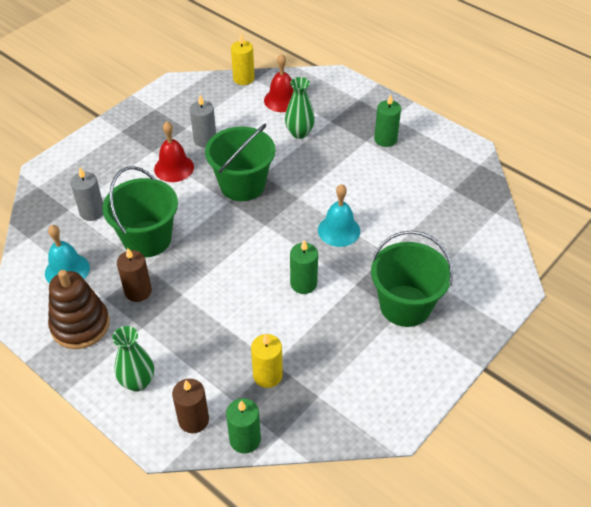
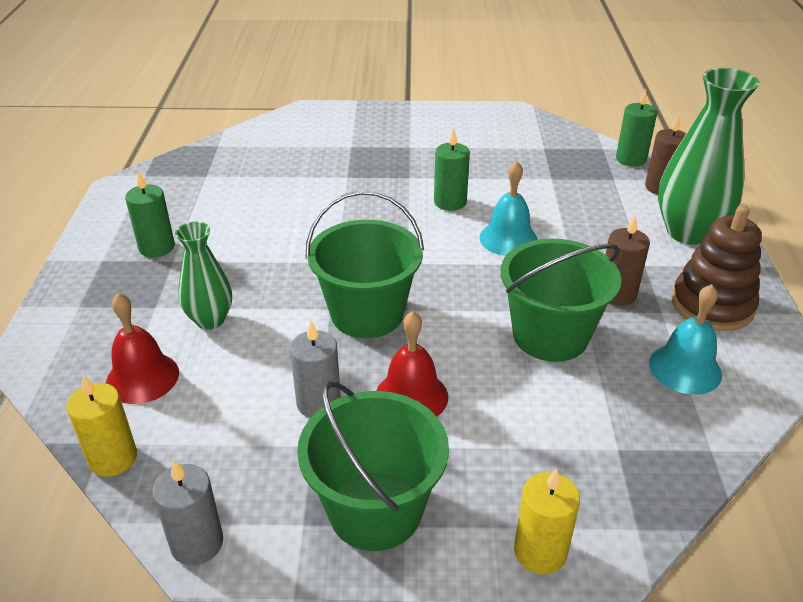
camera: 130 degrees left, 10 degrees down
(92, 212) = (587, 419): grey candle -> grey candle (197, 543)
(138, 382) = (688, 232): green vase -> green vase, size x1.72
(267, 375) = (567, 175): yellow candle -> yellow candle (540, 552)
(339, 230) = (353, 214): turquoise bell -> turquoise bell (508, 239)
(405, 306) = (398, 146): green bucket -> green bucket (375, 510)

